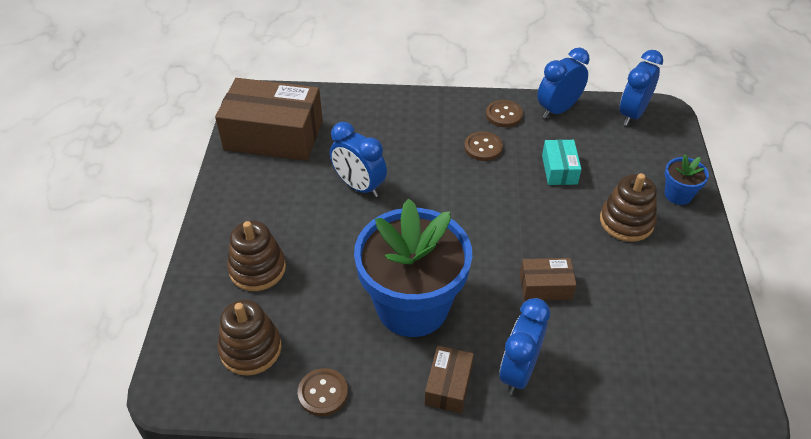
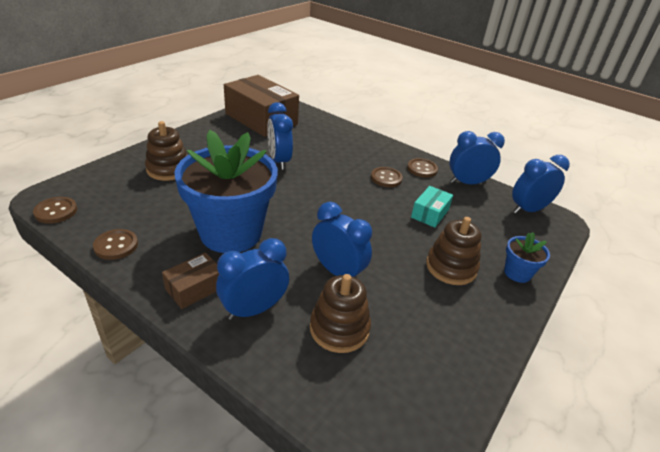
camera: 30 degrees right, 10 degrees down
(208, 398) = (56, 211): none -> brown button
(250, 349) = (111, 202): brown stacking toy -> brown stacking toy (339, 328)
(545, 286) = (338, 271): brown box -> blue clock

